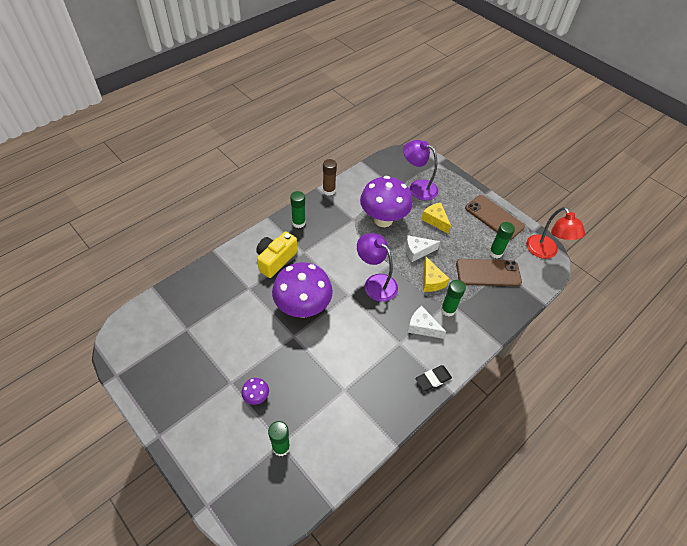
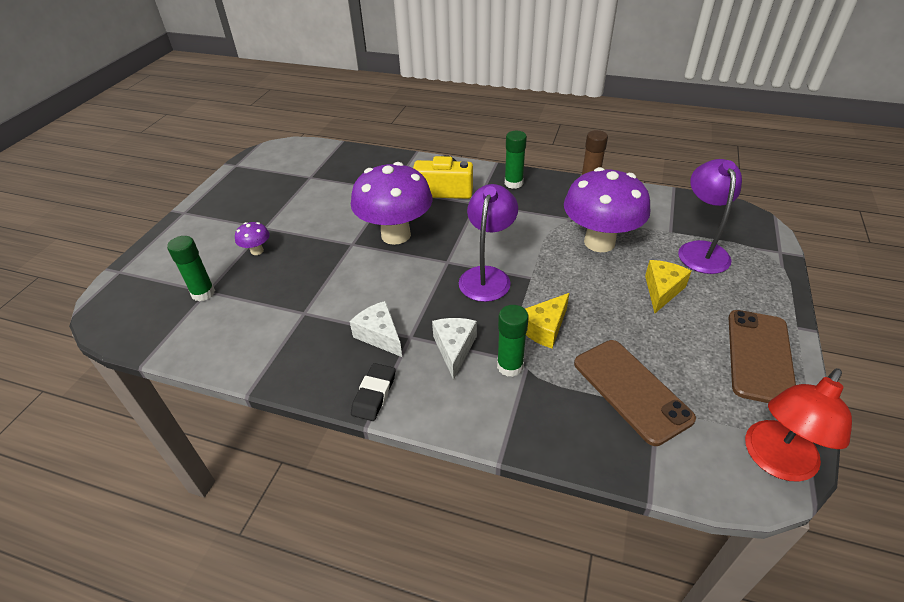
camera: 65 degrees right, 10 degrees down
(417, 251) = (582, 294): white cheese -> white cheese (380, 335)
(433, 379) = (374, 394): black eraser -> black eraser turned 75 degrees clockwise
(495, 252) = (685, 385): green glue stick -> none

